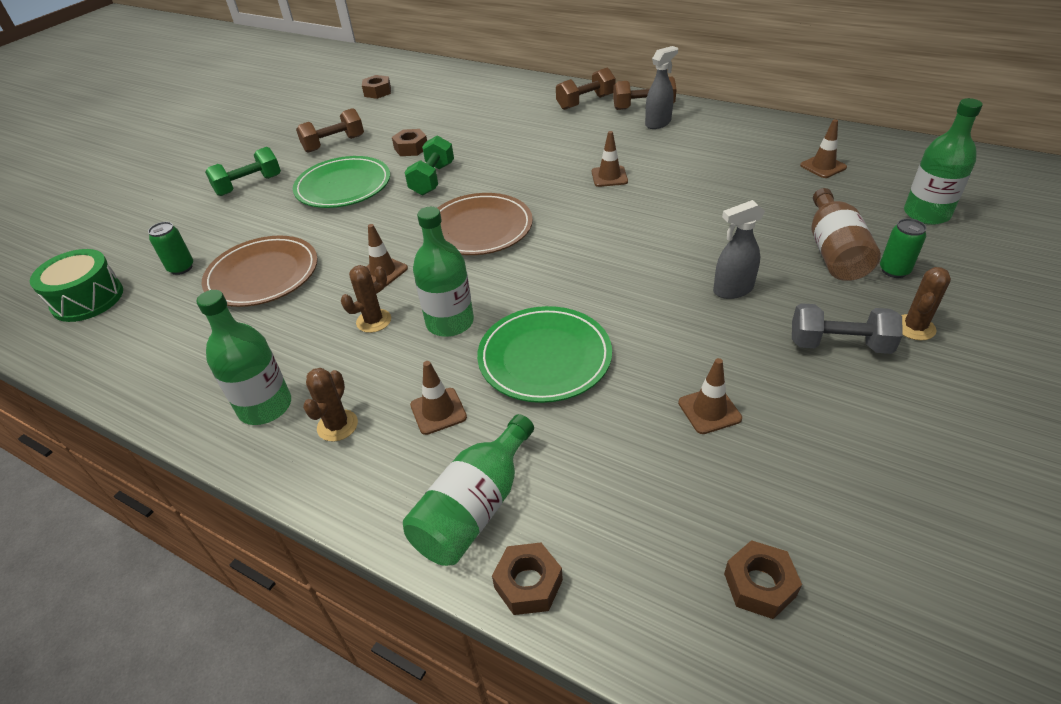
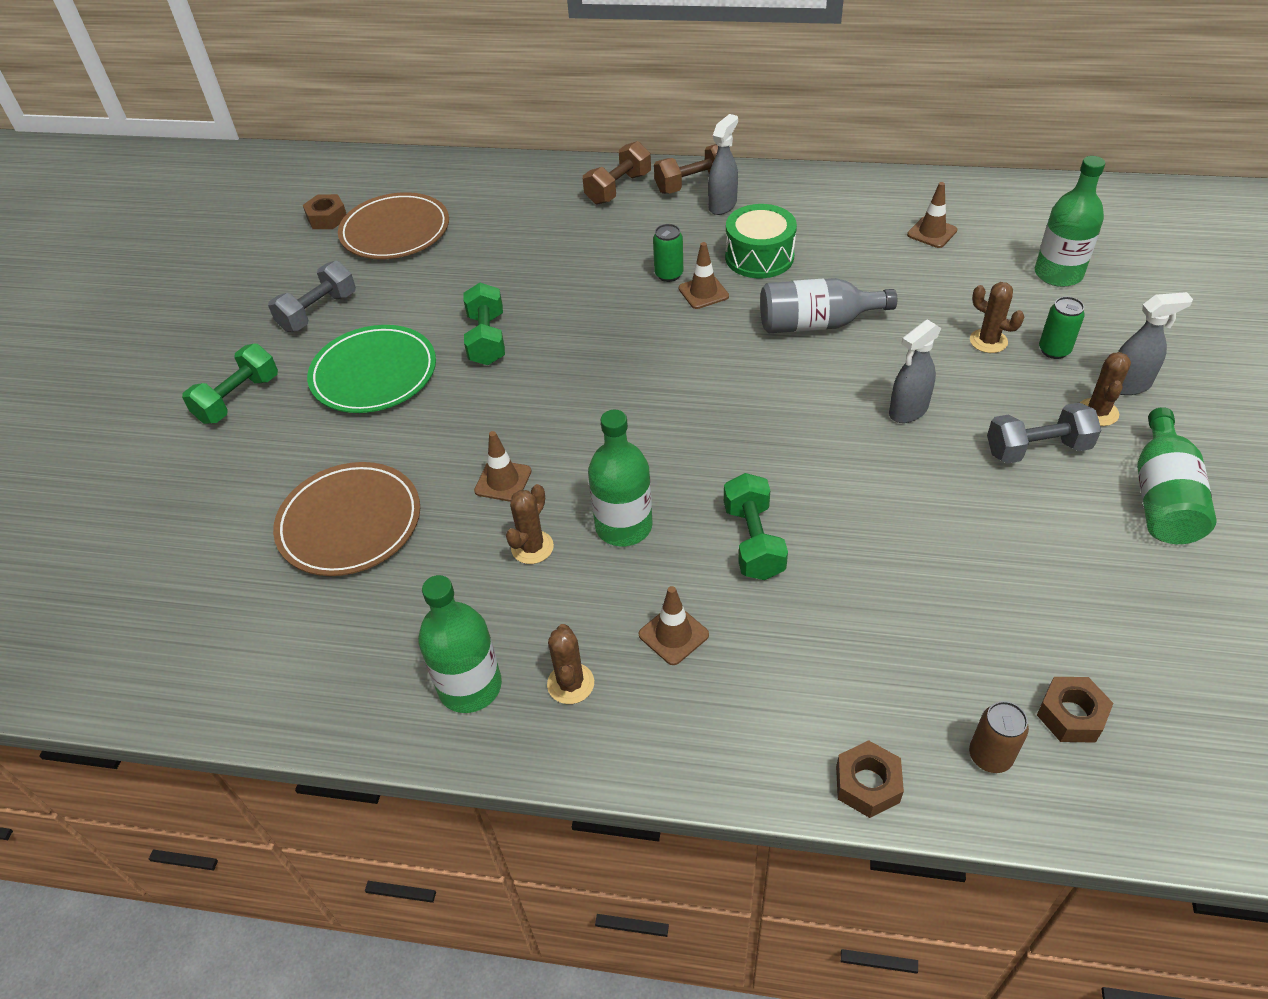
camera: 20 degrees left, 5 degrees up
(88, 299) = (126, 615): green drum -> green drum (759, 257)
(181, 268) = (229, 540): green can -> green can (669, 274)
(334, 144) = (318, 312): brown dumbbell -> grey dumbbell
(411, 148) = (430, 298): brown nut -> none
(474, 508) = (773, 727): green bottle -> green bottle (1162, 498)
(479, 228) = (587, 396): brown plate -> brown plate (395, 231)
(544, 358) = (753, 541): green plate -> green dumbbell
(658, 597) = (990, 756): none -> brown can
(687, 213) = (816, 324): none -> grey bottle
(709, 410) = (948, 555): brown traffic cone -> none
(834, 252) = (988, 341): brown bottle -> brown cactus
(957, 312) = (1128, 385): none -> grey spray bottle

